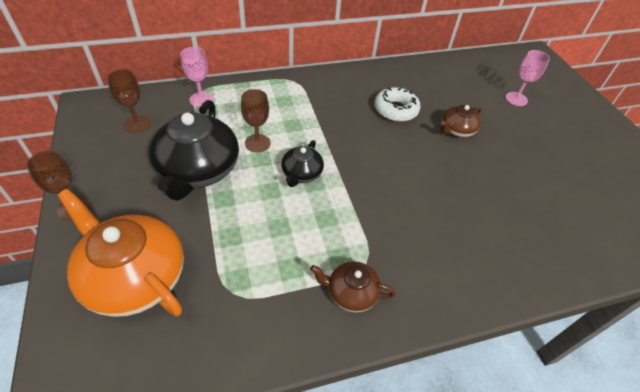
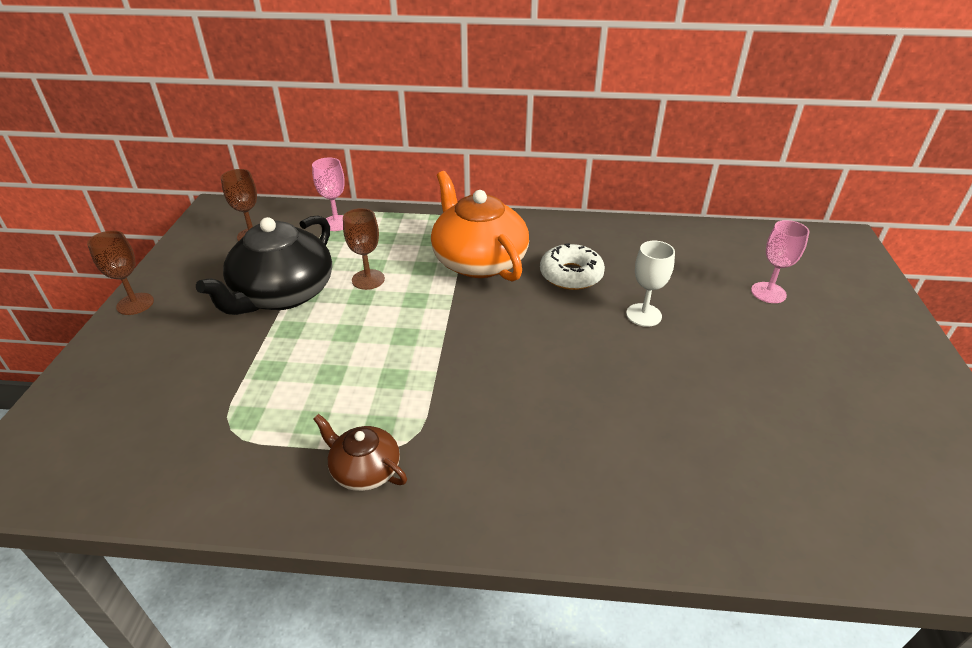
camera: 25 degrees right, 10 degrees down
(134, 276) = (145, 384): orange teapot -> orange teapot (478, 261)
(301, 174) = (397, 323): black teapot -> none
(456, 130) = (643, 315): brown teapot -> white goblet

